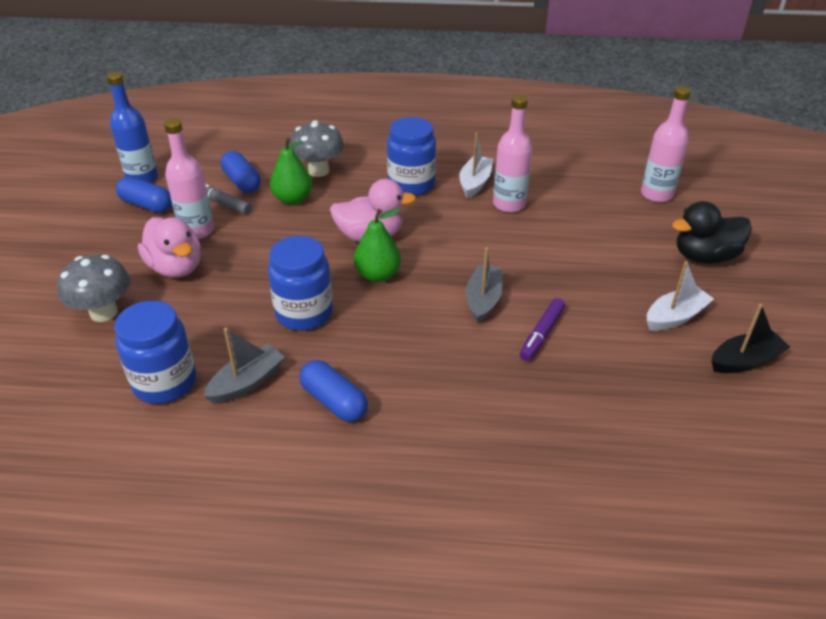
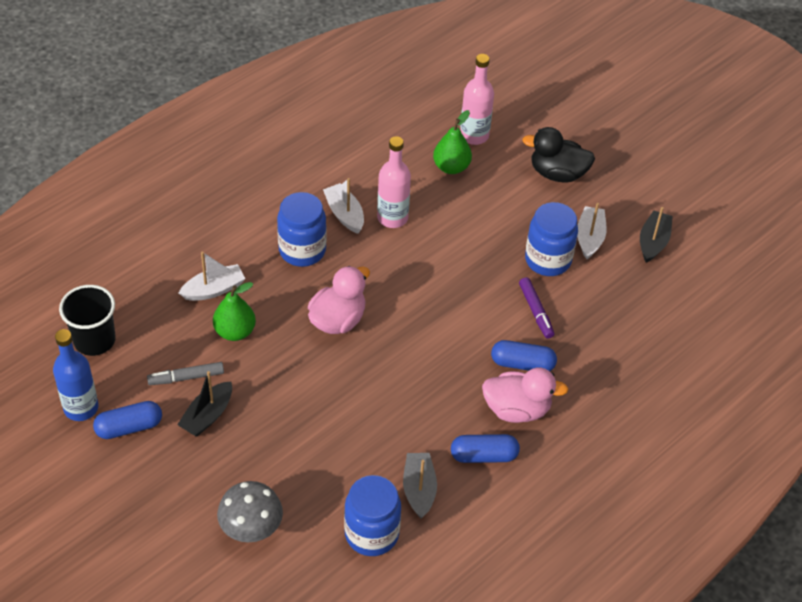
camera: 50 degrees left, 10 degrees up
(176, 268) = (243, 456): pink duck -> pink duck (517, 409)
(197, 230) = (207, 416): pink bottle -> black boat
(209, 153) = (94, 340): none -> black cup
(242, 182) = (170, 347): blue capsule -> blue capsule (522, 364)
(304, 313) = (382, 415): blue jar -> blue jar (548, 260)
(318, 171) = (214, 289): grey mushroom -> white boat
(377, 275) = (387, 347): green pear -> green pear (451, 167)
(483, 300) = (474, 313): grey boat -> none
(704, 257) = (557, 173): black duck -> black duck turned 75 degrees clockwise

